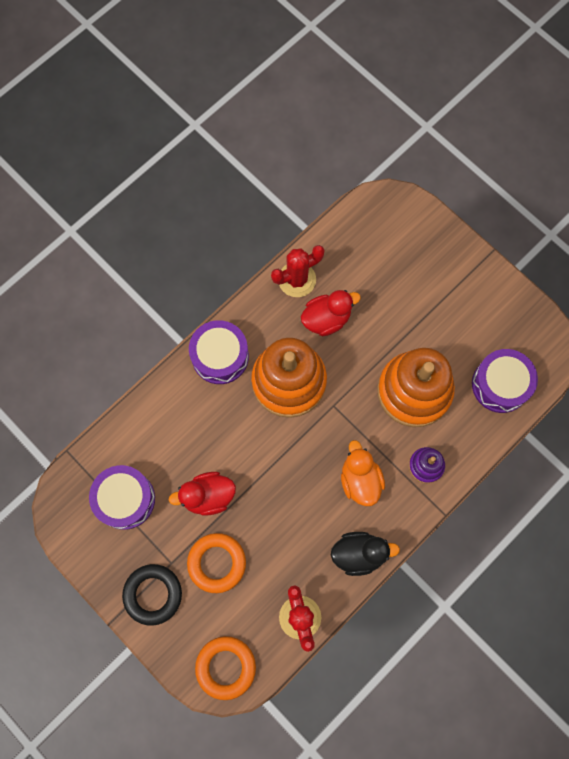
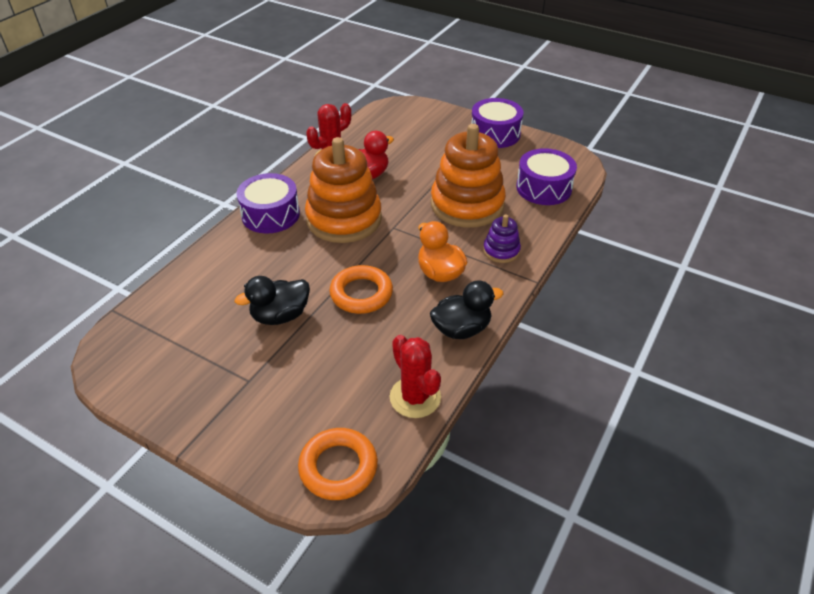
camera: 15 degrees left, 30 degrees down
(125, 499) = (185, 336): purple drum -> purple drum (495, 134)
(153, 594) = (231, 414): black ring -> none
(208, 496) = (280, 316): red duck -> black duck
(217, 563) = (303, 369): orange ring -> orange ring (361, 294)

